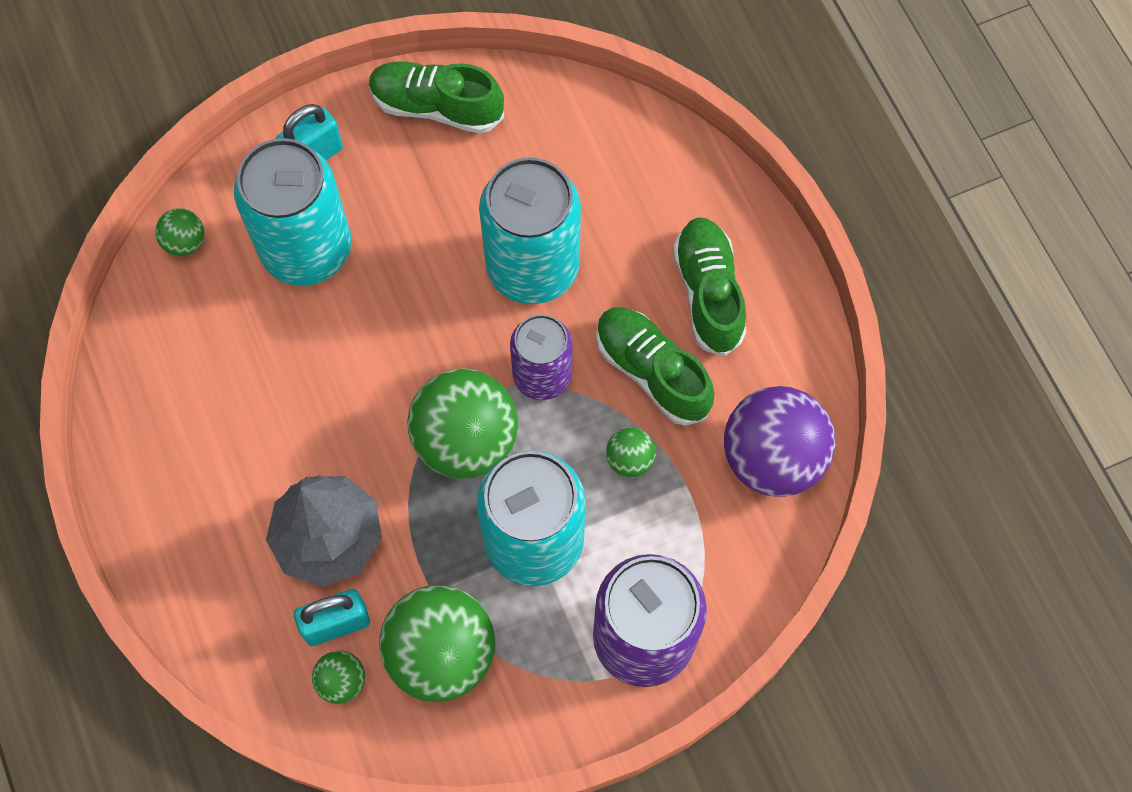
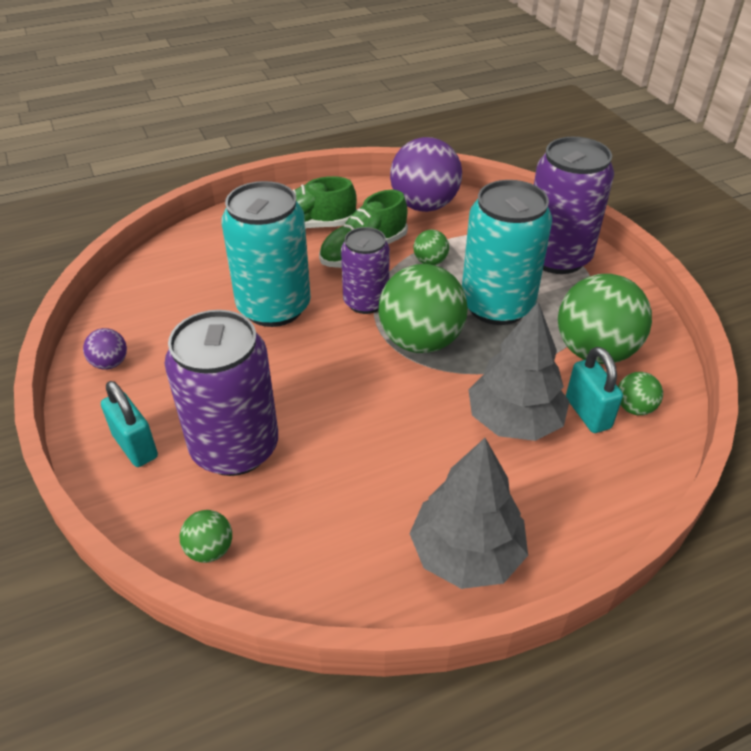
camera: 90 degrees left, 25 degrees down
(160, 470) = (466, 553): none -> grey tree
(306, 249) = (235, 447): turquoise can -> purple can
(437, 107) = (110, 363): green shoe -> purple ball

